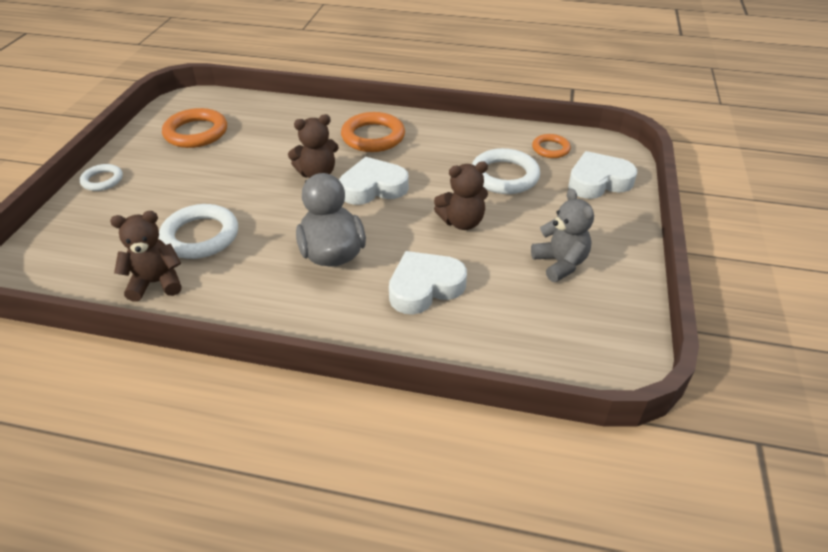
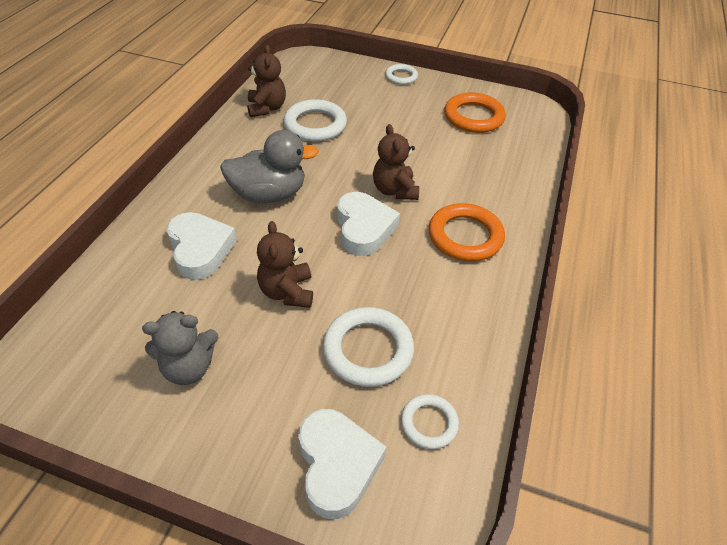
camera: 95 degrees right, 5 degrees up
(550, 149) = (429, 423): orange ring -> white ring

